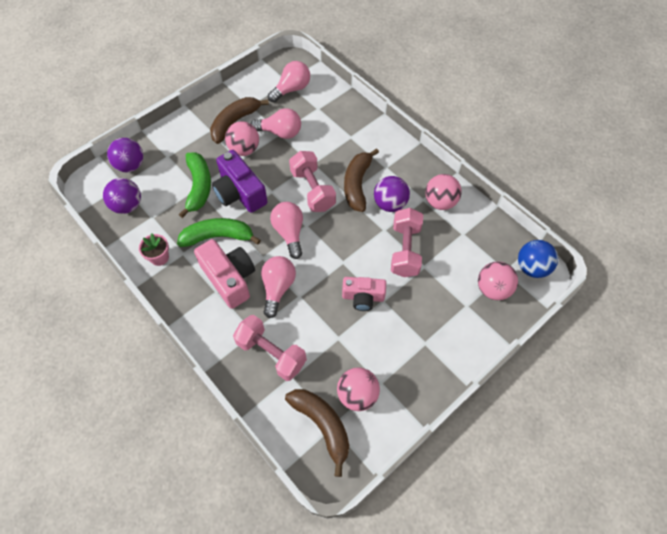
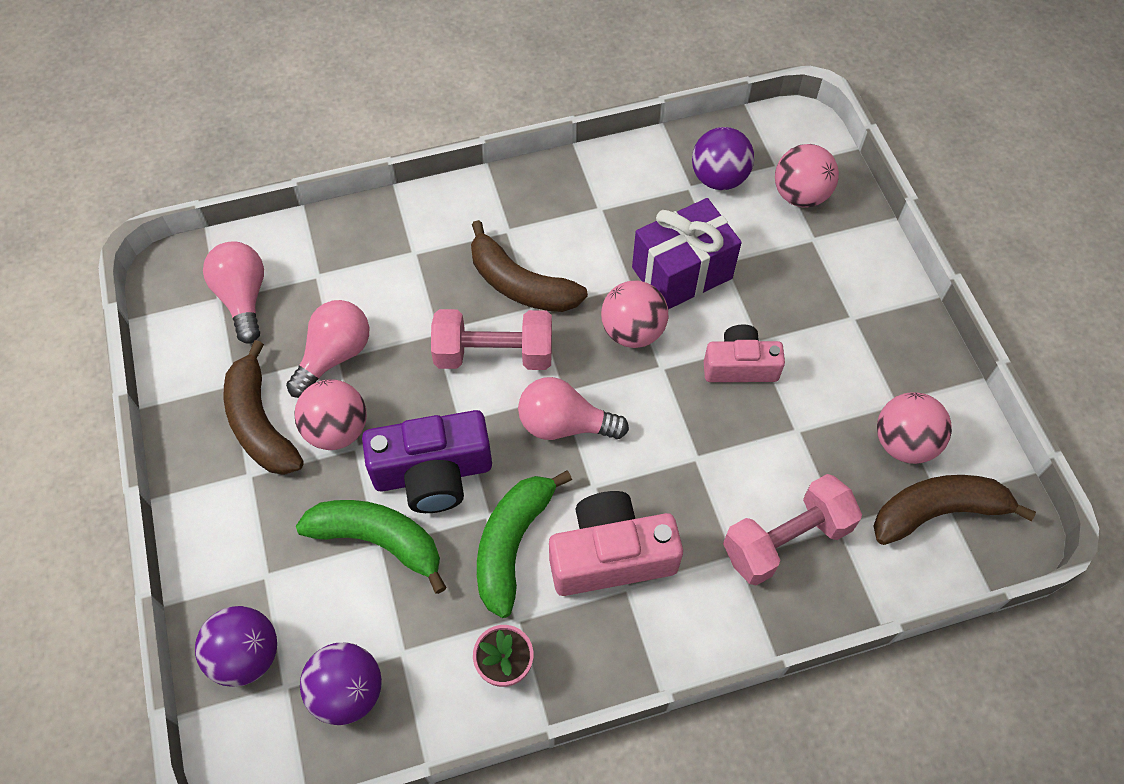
camera: 65 degrees left, 0 degrees up
(278, 288) = (666, 484): pink light bulb -> none
(363, 297) = (740, 366): pink camera -> pink camera turned 120 degrees counterclockwise
(390, 204) = (584, 255): purple ball -> purple ball (718, 178)
(405, 250) = (682, 273): pink dumbbell -> purple gift
(440, 202) = (617, 189): pink ball -> pink ball (632, 331)
(531, 267) = (786, 134): blue ball -> none

